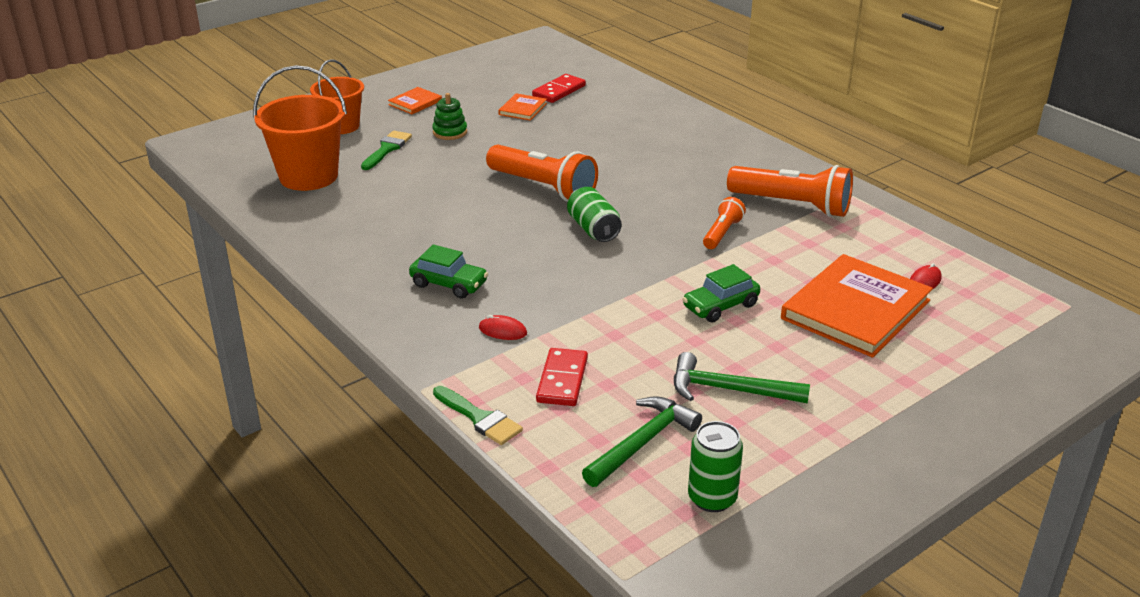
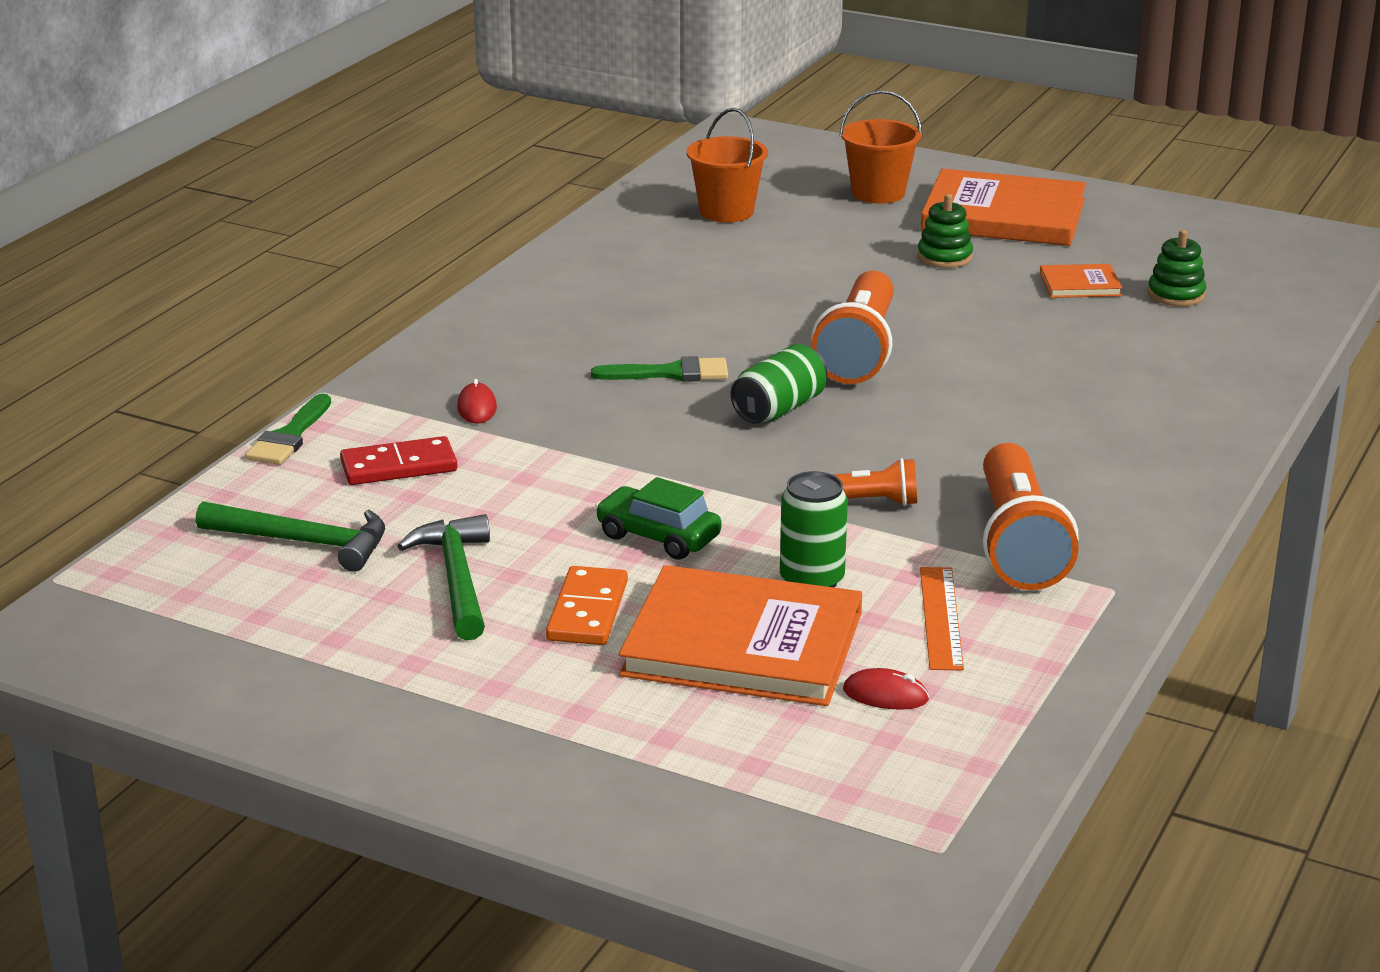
camera: 65 degrees right, 5 degrees down
(308, 176) = (726, 211): orange bucket -> orange bucket, size x0.66
(387, 149) = (849, 234): green brush -> green brush (670, 373)
(415, 103) = (1003, 215): orange book -> orange book, size x2.21
(449, 284) = (553, 352): green car -> none
(559, 91) = (1176, 295): red domino -> green stacking toy
(712, 498) = (221, 607): green can -> green can (811, 580)
(794, 351) = (587, 611): none -> orange domino
(855, 246) = (941, 618): none -> orange ruler

